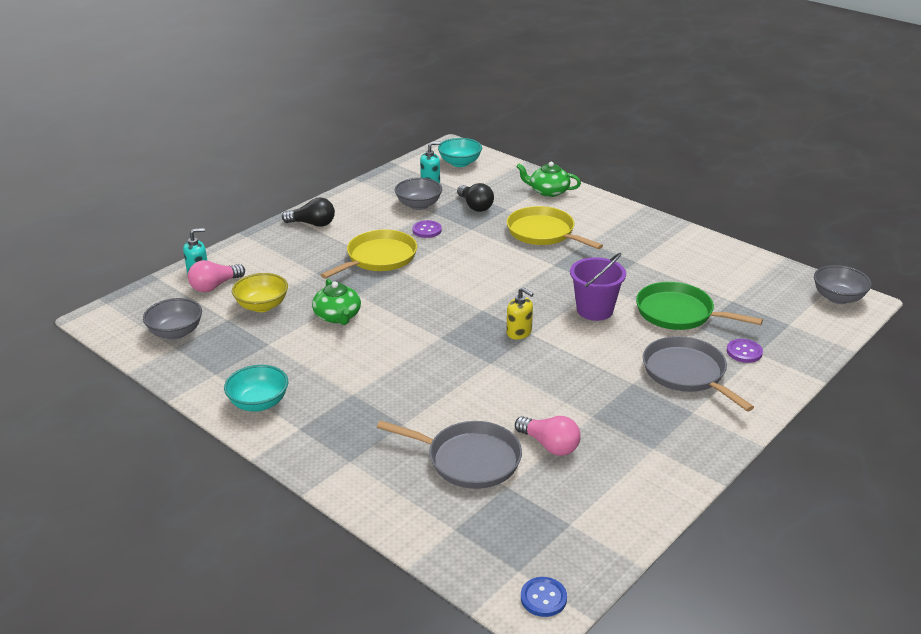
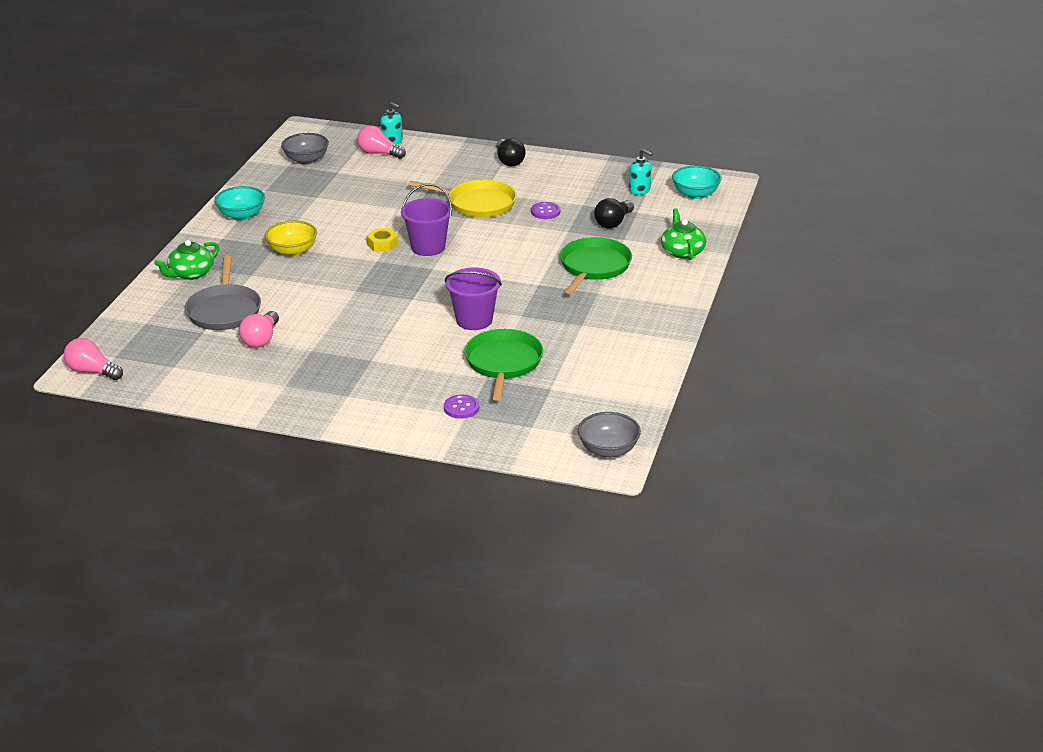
camera: 65 degrees right, 0 degrees up
(262, 306) = (365, 179): yellow bowl -> yellow bowl (292, 251)
(338, 316) = (374, 212): green teapot -> green teapot (190, 273)
(410, 326) = (382, 244): none -> yellow nut
(419, 205) = (588, 196): grey bowl -> none
(439, 303) = (428, 247): none -> purple bucket
(519, 332) = (409, 293): yellow soap dispenser -> none
(543, 233) = (594, 267): yellow pan -> green pan
(543, 598) = (92, 371): blue button -> pink light bulb
(686, 373) = (404, 383): grey pan -> none

